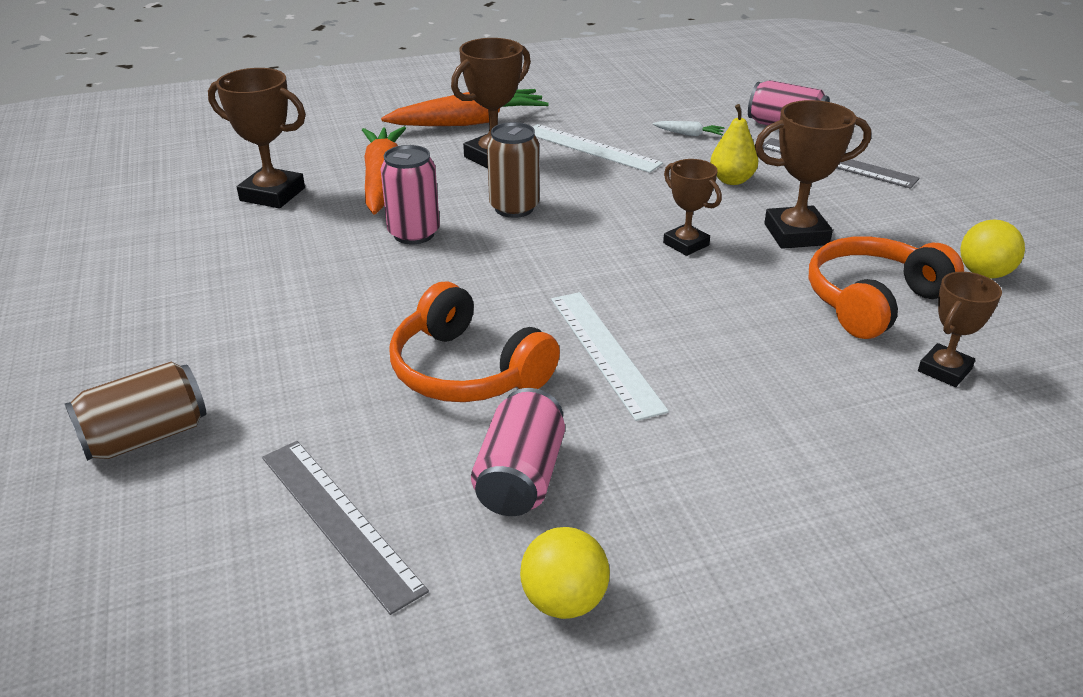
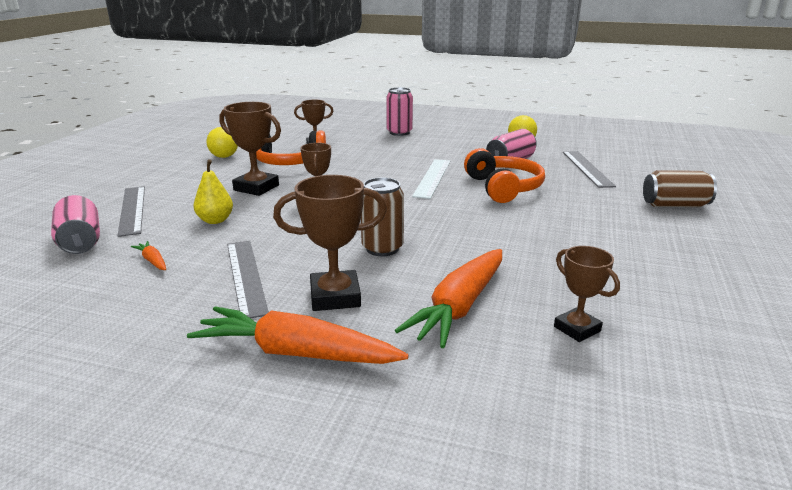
camera: 145 degrees left, 10 degrees down
(272, 194) = (577, 329): brown trophy -> brown trophy, size x0.64
(414, 234) = (473, 253): pink can -> pink can (399, 132)
(591, 148) = (246, 276): white ruler -> grey ruler
(689, 134) = (153, 261): white carrot -> orange carrot

